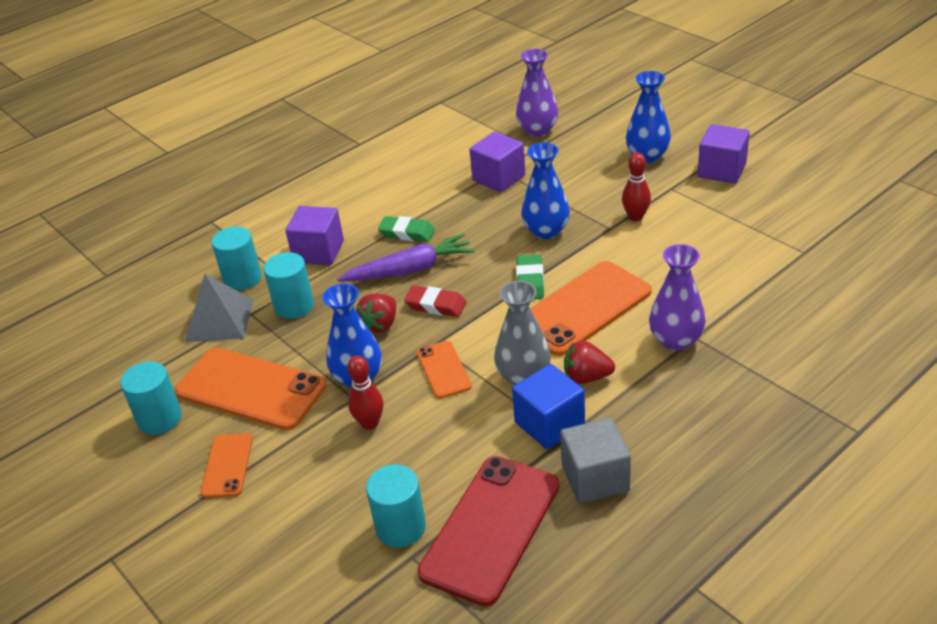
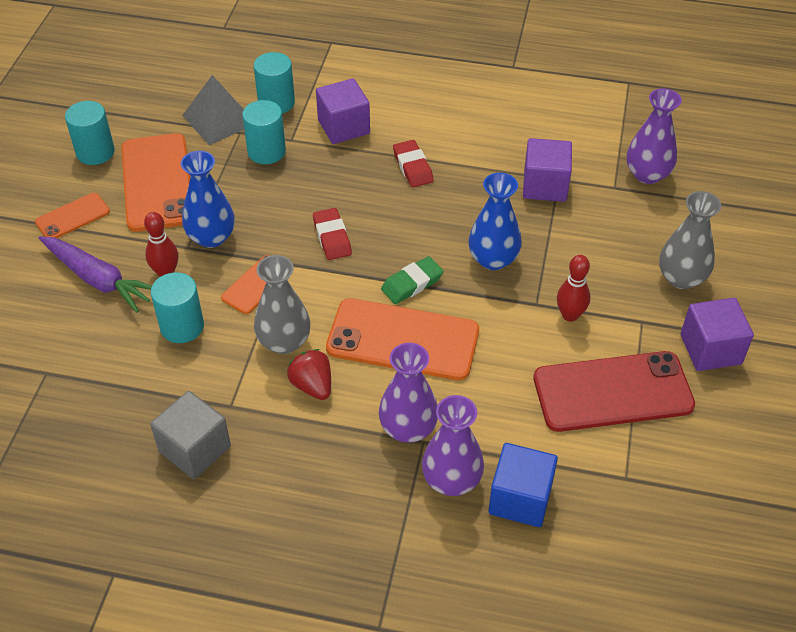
camera: 50 degrees right, 10 degrees up
(380, 324) = (282, 216): red strawberry -> none
(400, 527) = (70, 350): turquoise cylinder -> turquoise cylinder (182, 326)
(407, 233) = (413, 167): green eraser -> red eraser
(410, 270) = (365, 196): purple carrot -> purple carrot (98, 279)
(491, 528) = (100, 407): red phone -> red phone (612, 392)
(549, 424) = (238, 387): blue cube -> blue cube (520, 499)
(647, 156) = (681, 278): blue vase -> grey vase
(744, 337) = (451, 480): none -> purple vase

